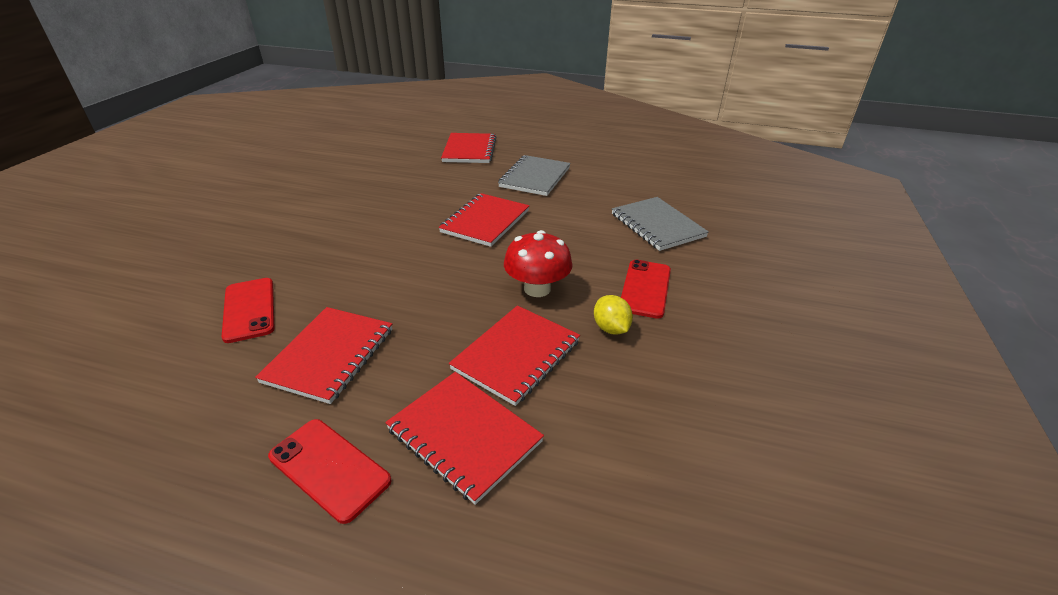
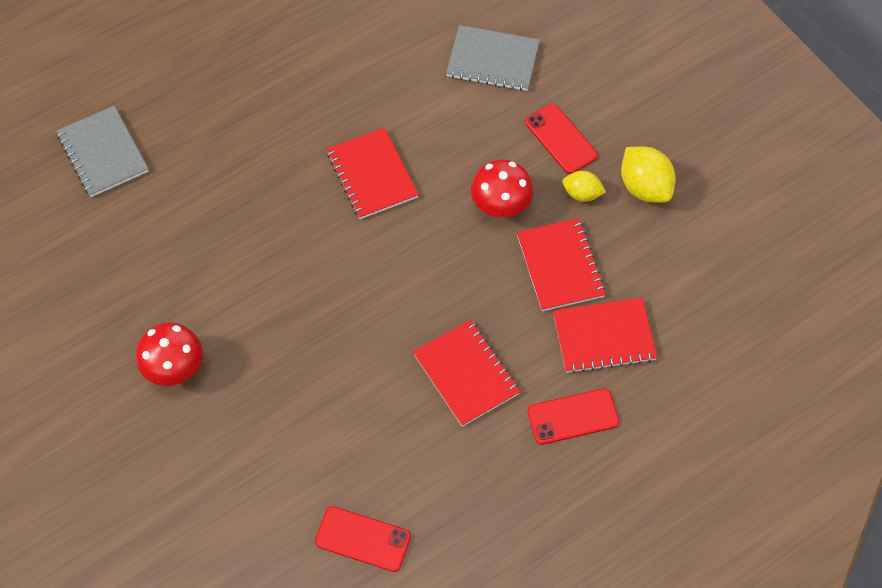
camera: 50 degrees left, 25 degrees up
(232, 217) = (174, 367): none -> red mushroom
(249, 309) = (361, 404): red phone -> red phone (363, 539)
(469, 150) = (209, 95): red notebook -> none
(535, 177) = (326, 82): grey notebook -> grey notebook (103, 153)
(677, 366) = (644, 187): none -> yellow lemon

